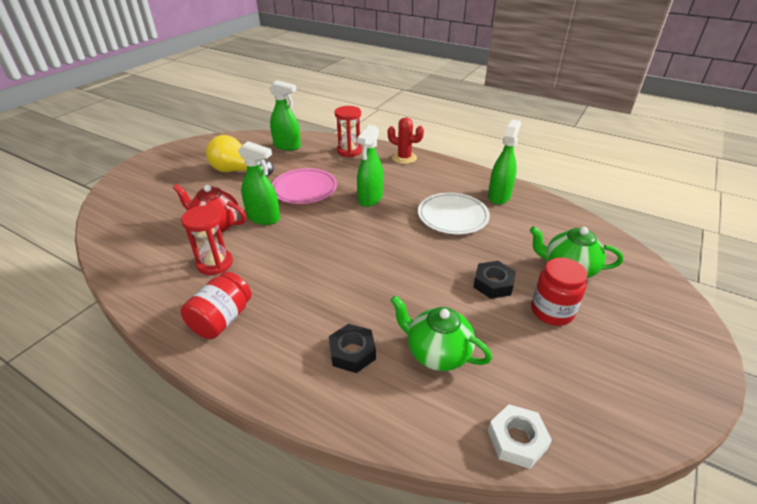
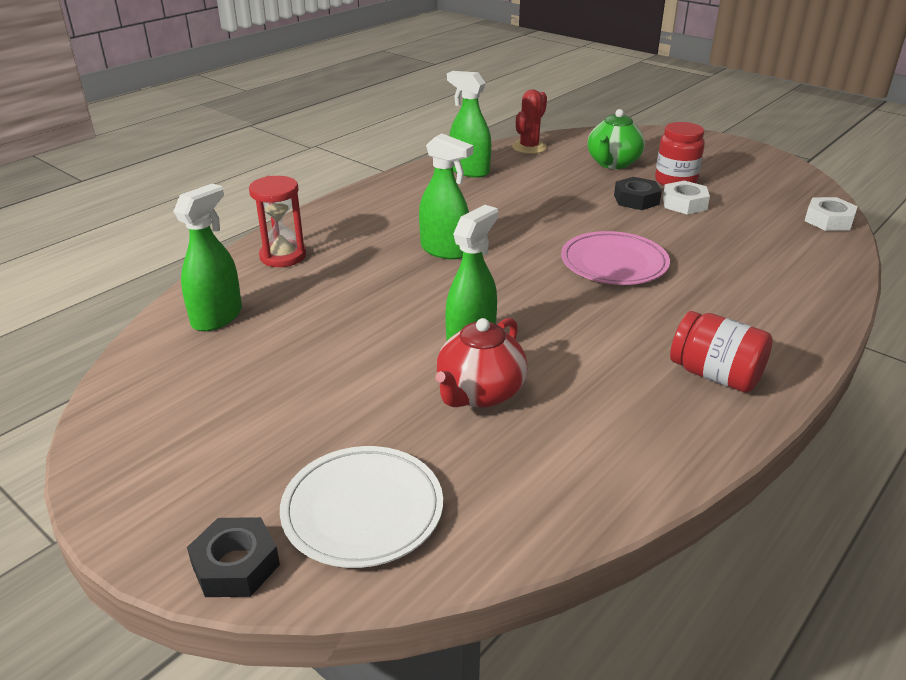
camera: 80 degrees left, 5 degrees down
(215, 263) = (591, 388): red hourglass -> none
(238, 171) = (288, 375): yellow light bulb -> none
(304, 189) = (393, 303): pink plate -> pink plate (614, 263)
(352, 352) = (752, 284): black nut -> black nut (235, 565)
(404, 158) = (336, 215): red cactus -> red cactus (529, 147)
(437, 353) = (741, 240): green teapot -> none
(453, 216) = (506, 202): white plate -> white plate (362, 510)
(500, 315) = (684, 204): none -> white nut

